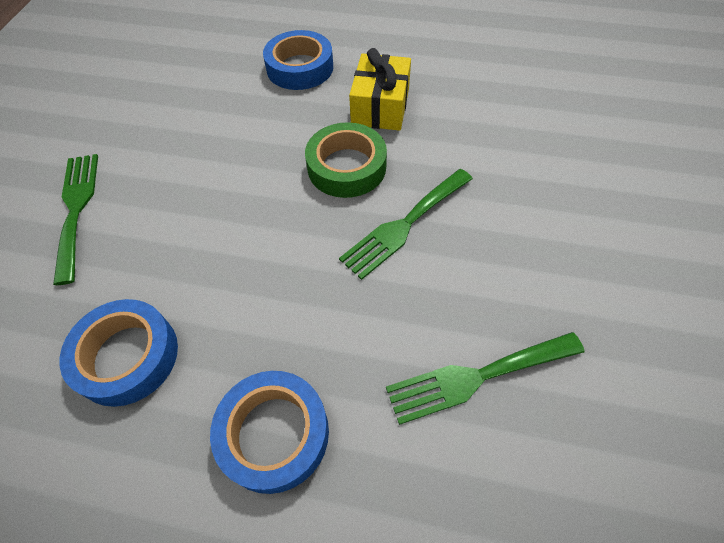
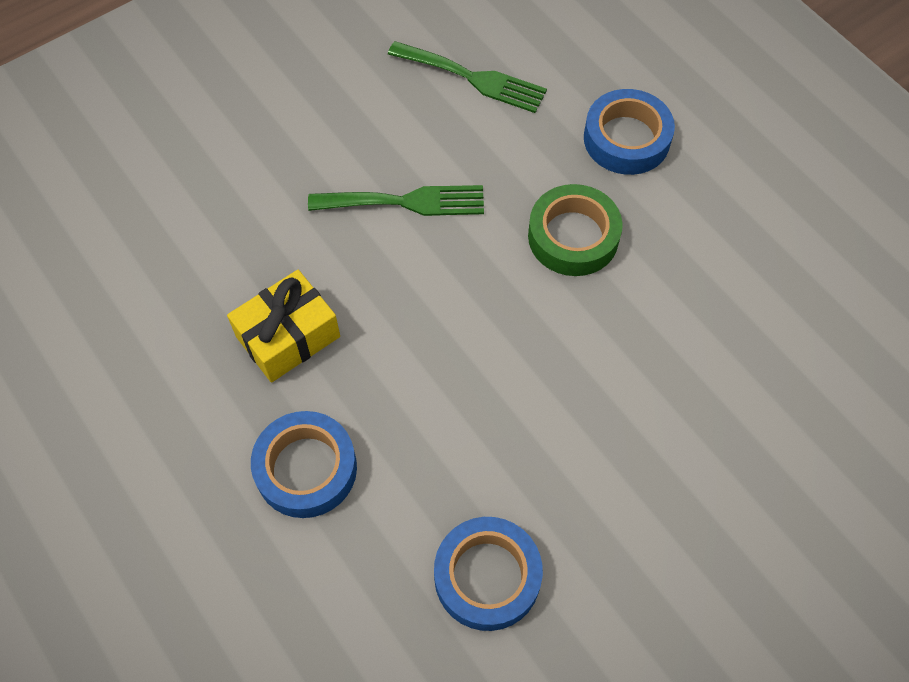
camera: 140 degrees left, 5 degrees up
(76, 208) = (674, 444): green fork -> none
(127, 356) = (696, 258): blue tape -> blue tape (487, 576)
(346, 167) = (393, 292): green tape -> green tape (573, 236)

